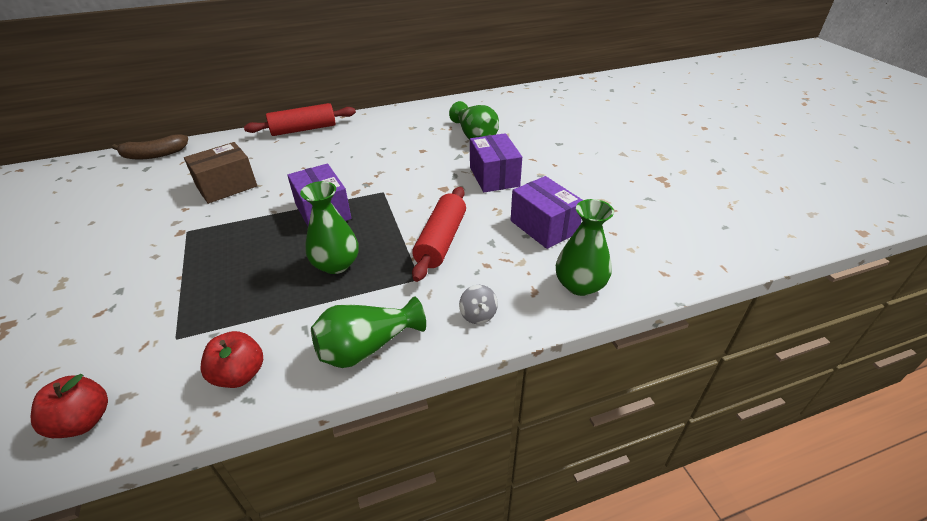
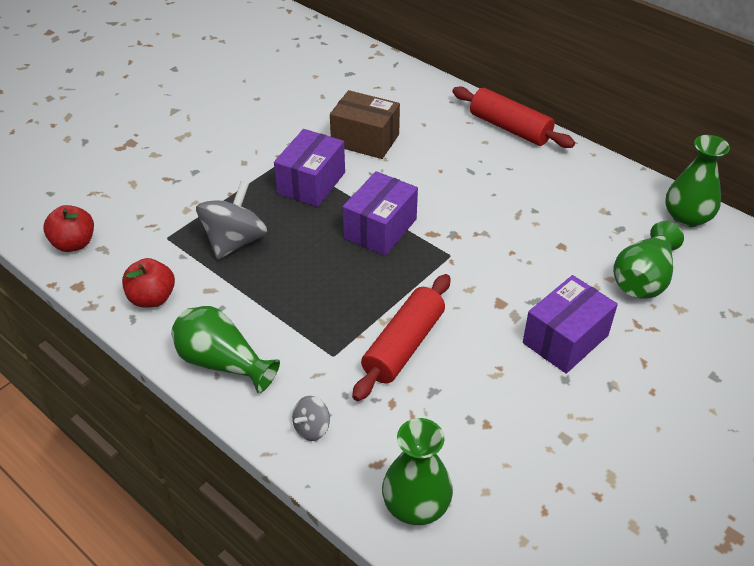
camera: 60 degrees right, 5 degrees up
(154, 155) = (373, 63): brown banana -> none
(239, 293) = (235, 241): none -> grey spinning top
(336, 264) = (311, 283): green vase -> green vase (687, 217)
(441, 241) = (403, 345): red rolling pin -> red rolling pin turned 45 degrees counterclockwise
(544, 226) = (500, 430): purple box -> purple box (311, 183)

